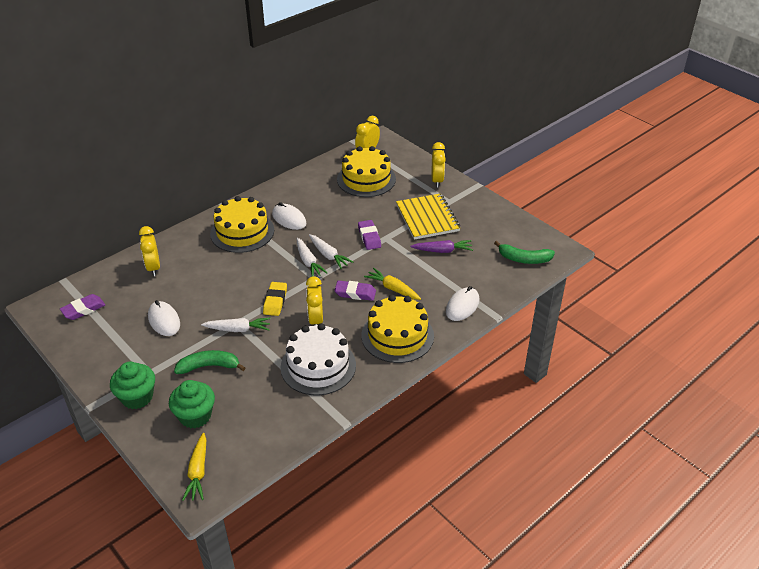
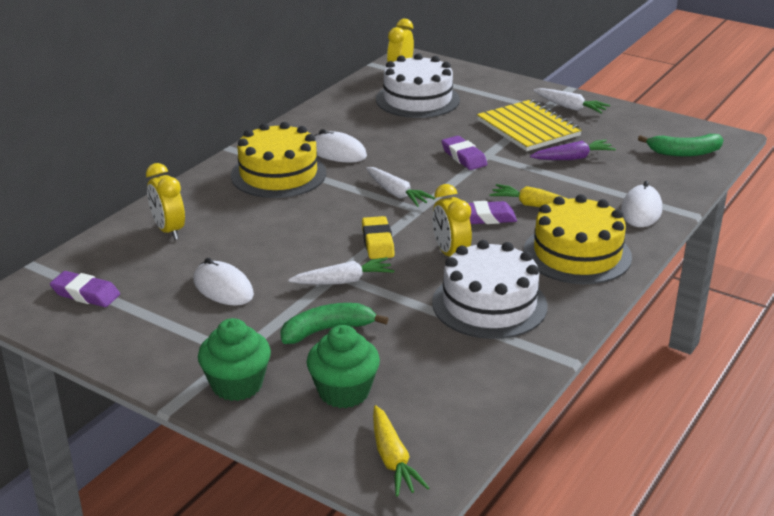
camera: 15 degrees left, 10 degrees down
(83, 309) = (85, 294): purple eraser -> purple eraser turned 75 degrees clockwise
(328, 255) = (420, 183): white carrot -> white carrot (570, 107)
(366, 179) = (417, 99): yellow cake -> white cake
(437, 180) = (514, 90): yellow clock -> none

